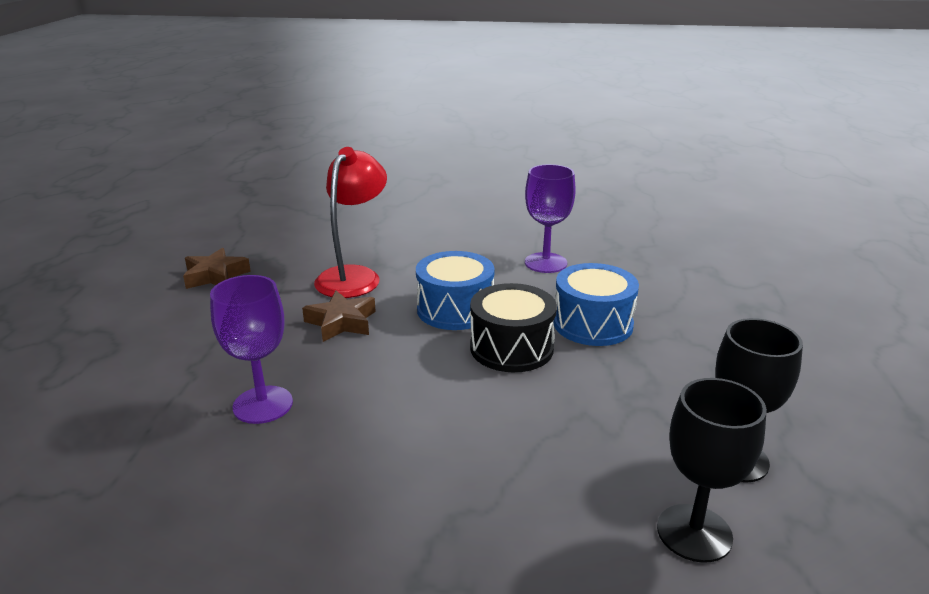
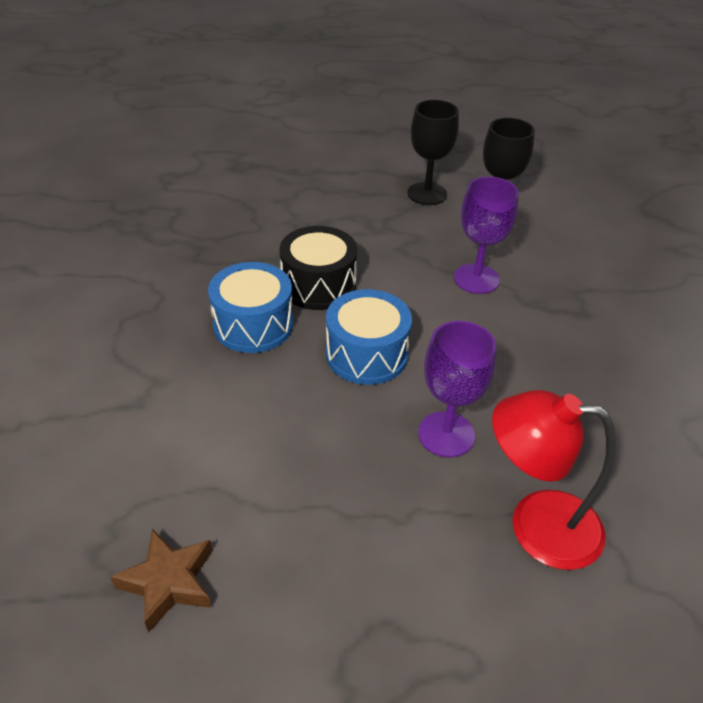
camera: 100 degrees left, 15 degrees up
(341, 322) = (288, 408): brown star -> none
(354, 276) = (174, 419): red lamp -> red lamp (536, 525)
(545, 263) = (148, 268): purple goblet -> purple goblet (476, 279)
(593, 324) = (272, 241): blue drum -> blue drum (366, 354)

